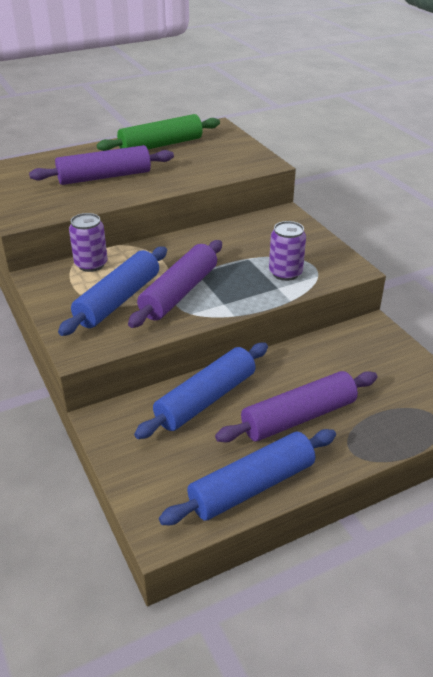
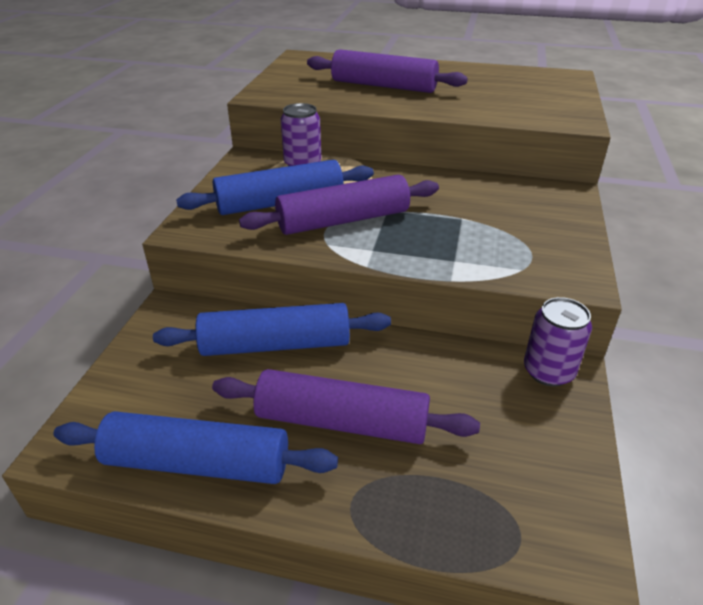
camera: 40 degrees right, 0 degrees up
(161, 145) = (480, 76): green rolling pin -> none
(285, 273) = (484, 249): purple can -> purple can (548, 371)

